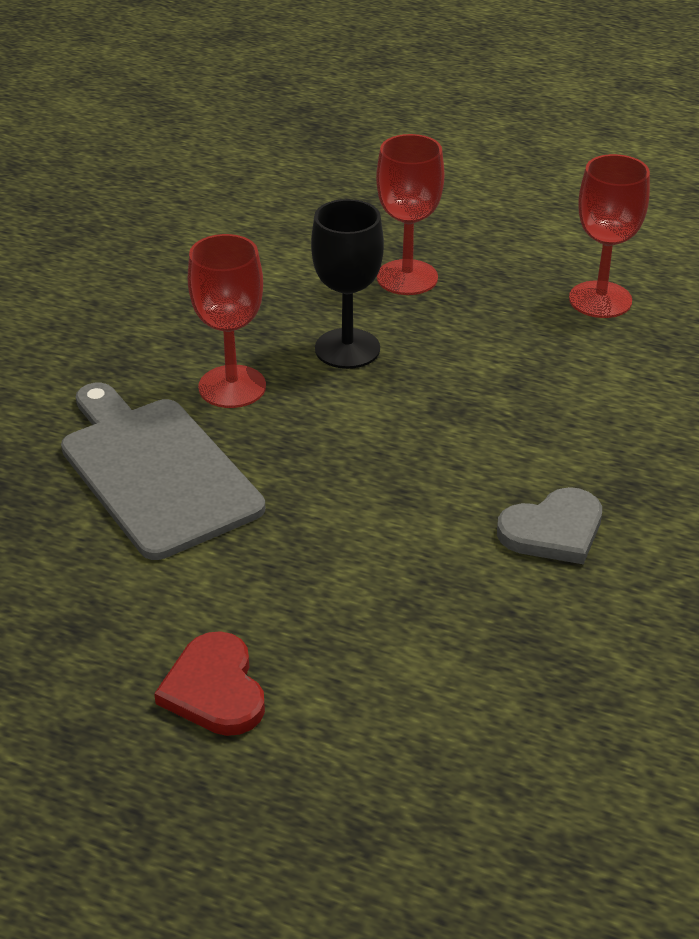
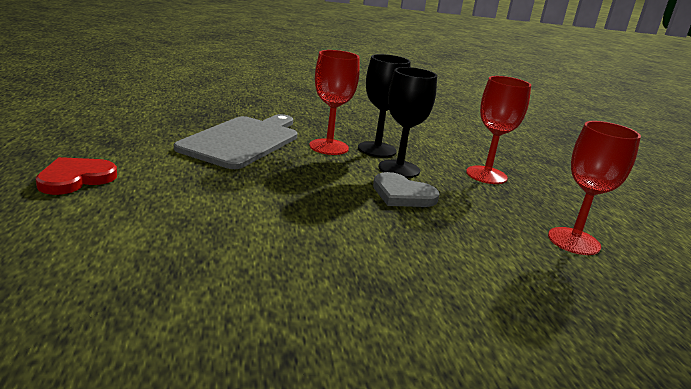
camera: 55 degrees right, 15 degrees down
(268, 341) = (377, 149): none -> black goblet
(553, 530) = (301, 263): grey heart -> grey heart (402, 194)

